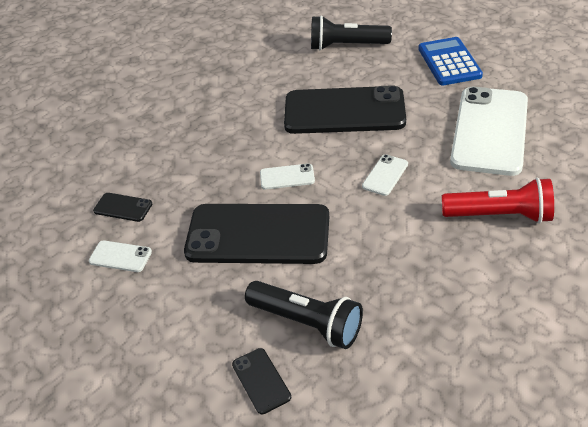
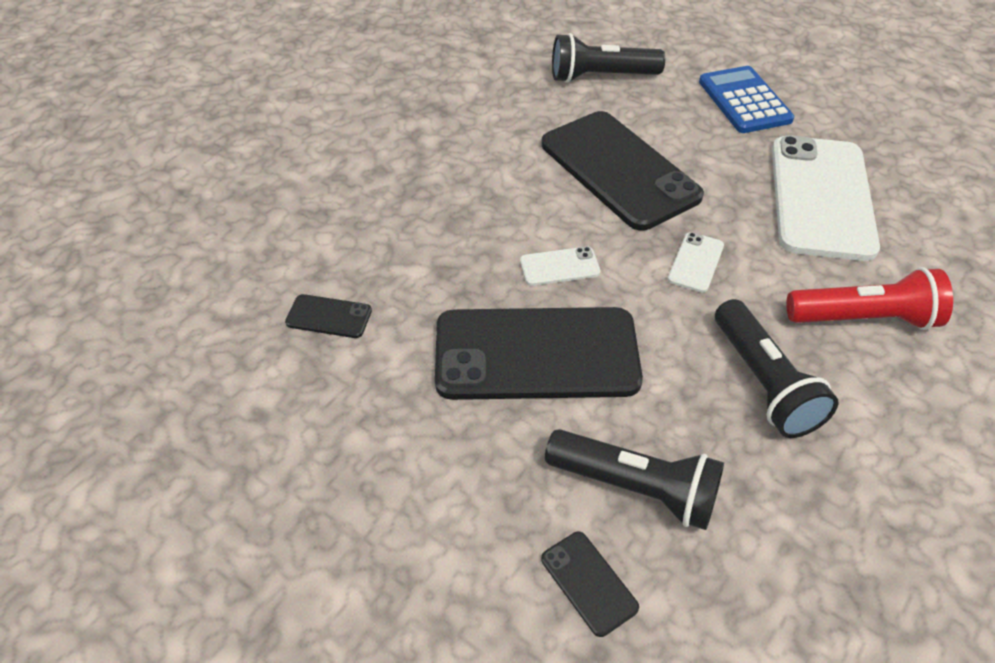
camera: 10 degrees left, 5 degrees up
(120, 256) = (339, 393): white phone -> none
(344, 111) = (619, 170): black phone -> black phone turned 60 degrees clockwise
(414, 257) = (764, 383): none -> black flashlight

